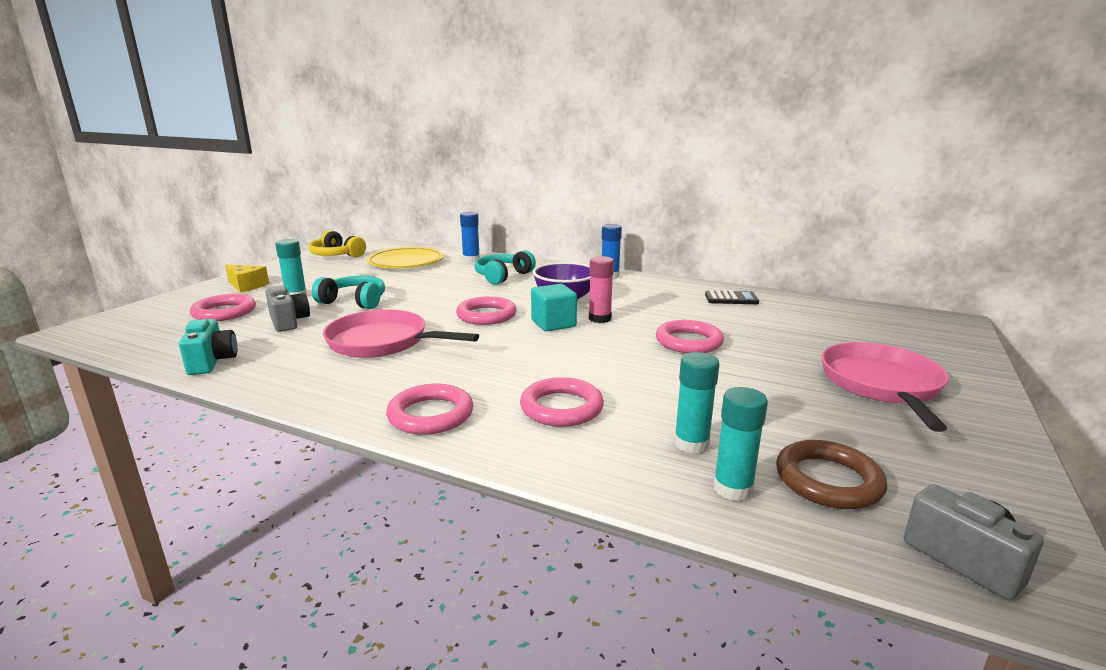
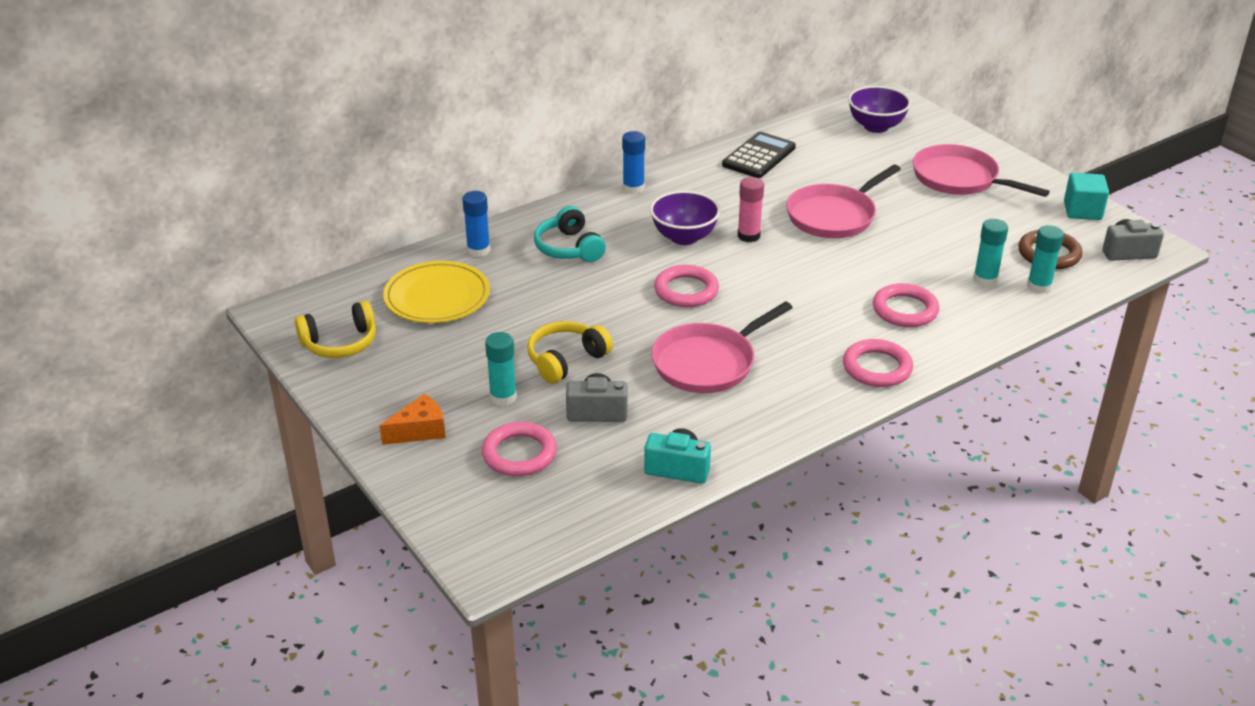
camera: 60 degrees left, 15 degrees up
(246, 286) = (419, 430): yellow cheese -> orange cheese
(354, 301) = (566, 360): turquoise headphones -> yellow headphones
(553, 324) = (740, 262): turquoise cube -> turquoise cube (1082, 211)
(688, 342) = (834, 216): pink ring -> pink pan
(731, 299) = (758, 156): black calculator -> black calculator, size x1.54
(885, 328) = (876, 126): none -> purple bowl

